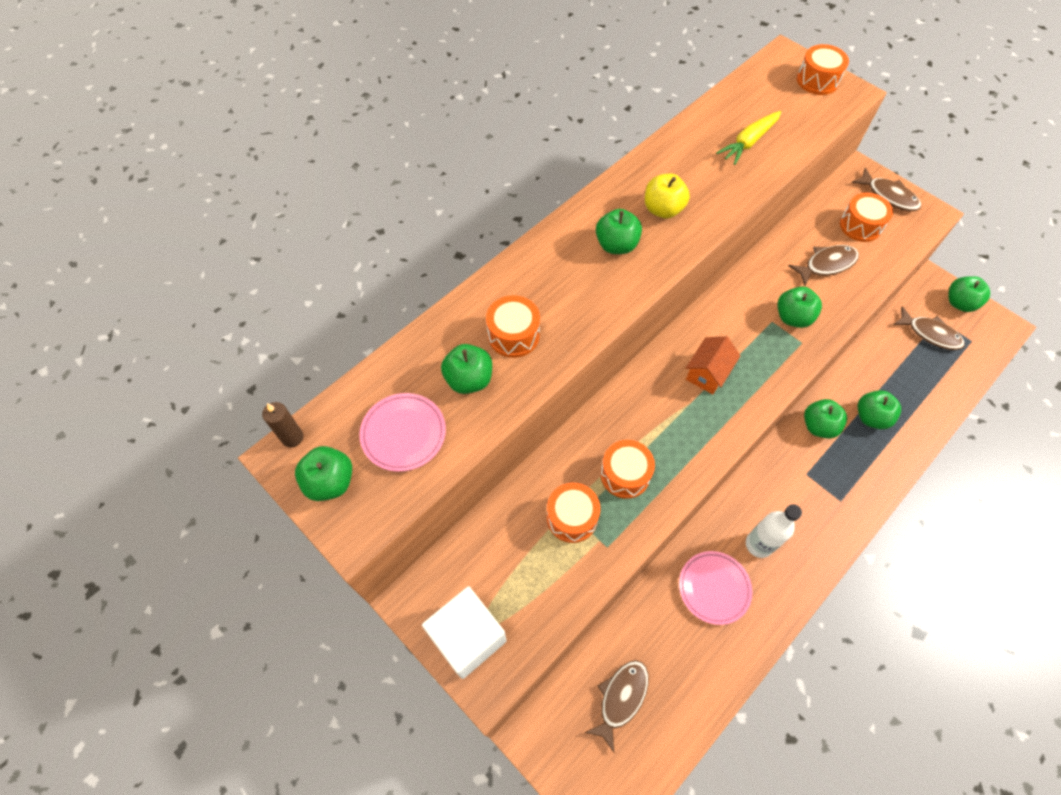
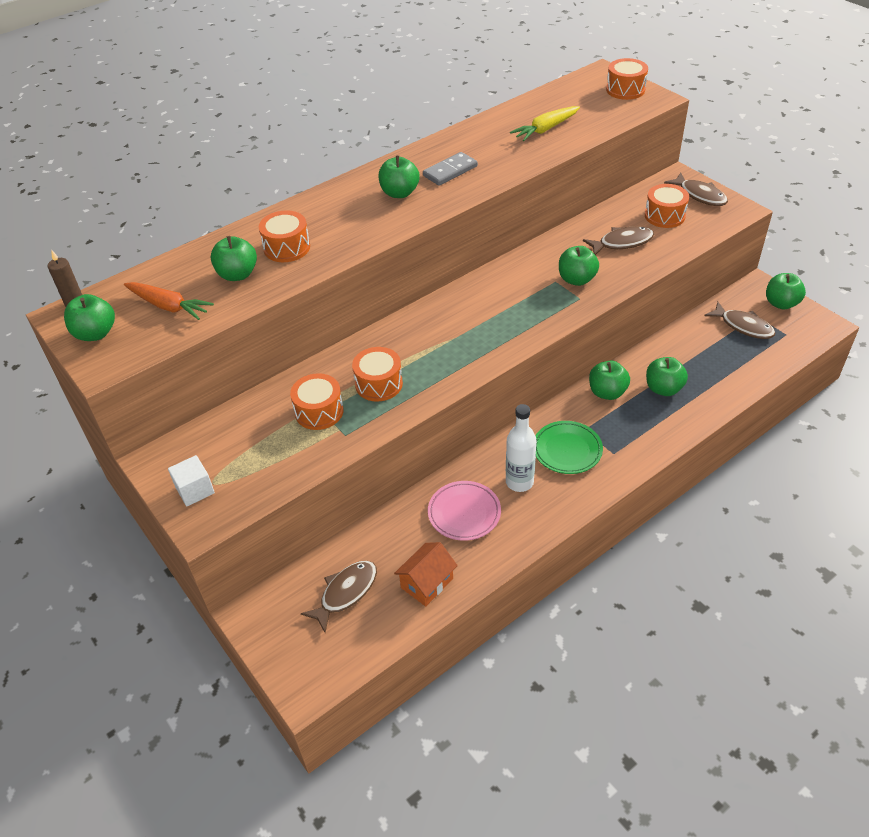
camera: 10 degrees right, 15 degrees down
(403, 434) = (169, 306): pink plate -> orange carrot
(467, 637) = (195, 490): white cube -> white cube, size x0.58
(663, 209) = (450, 171): yellow apple -> grey domino
(707, 373) = (481, 315): orange house -> orange house (427, 583)
(796, 501) = (567, 450): none -> green plate

